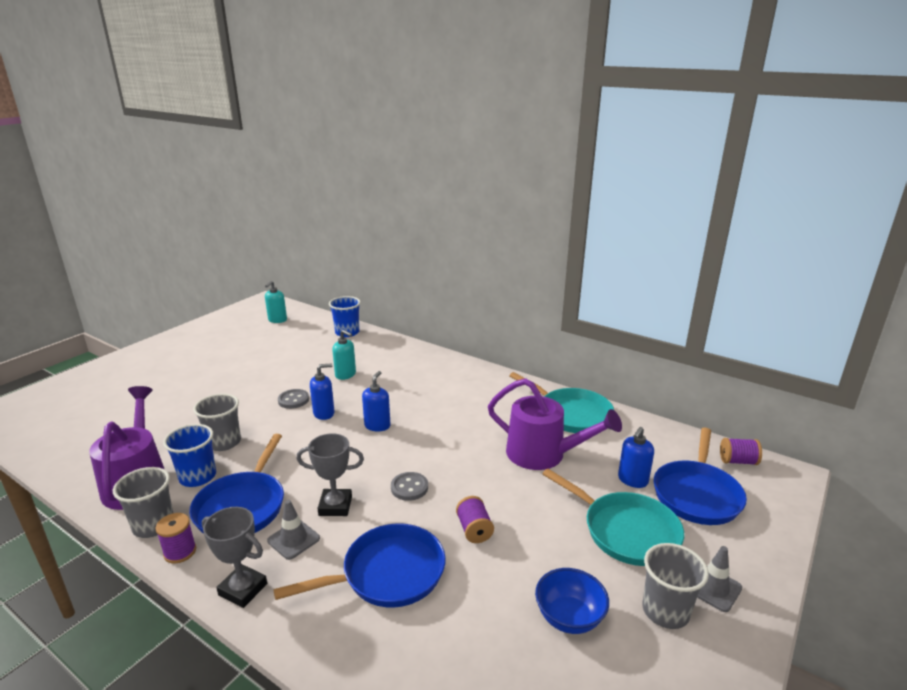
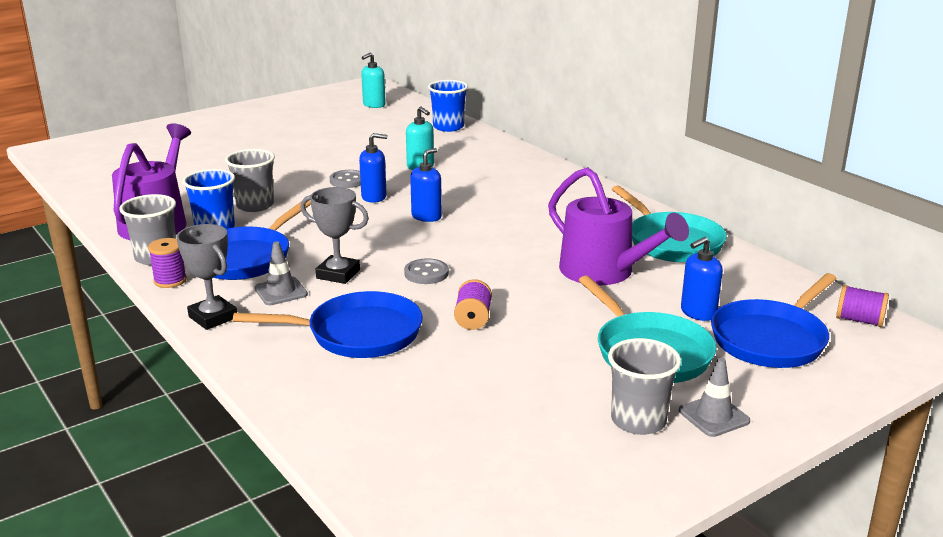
camera: 20 degrees right, 0 degrees up
(569, 617) = (524, 402): blue bowl -> none

